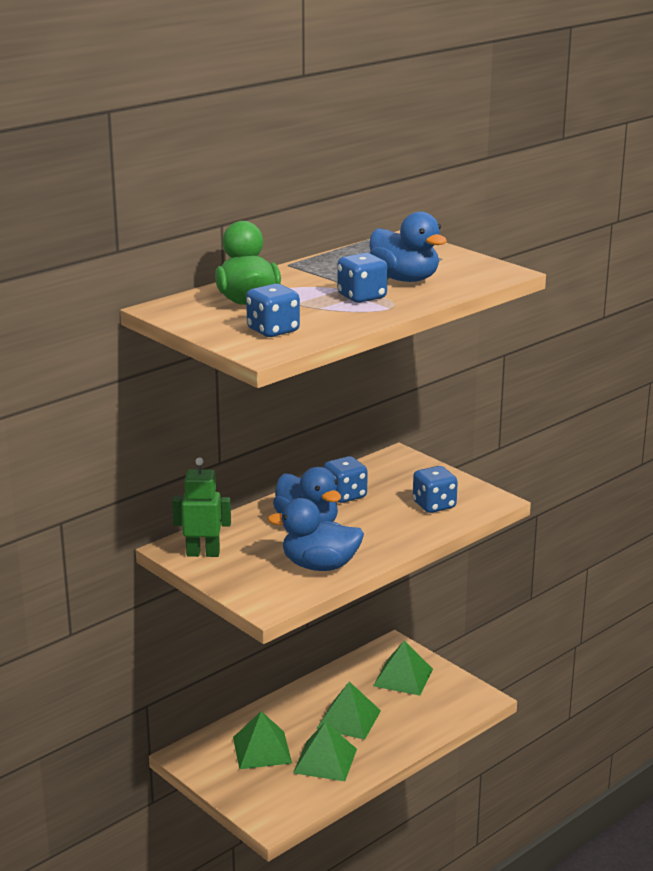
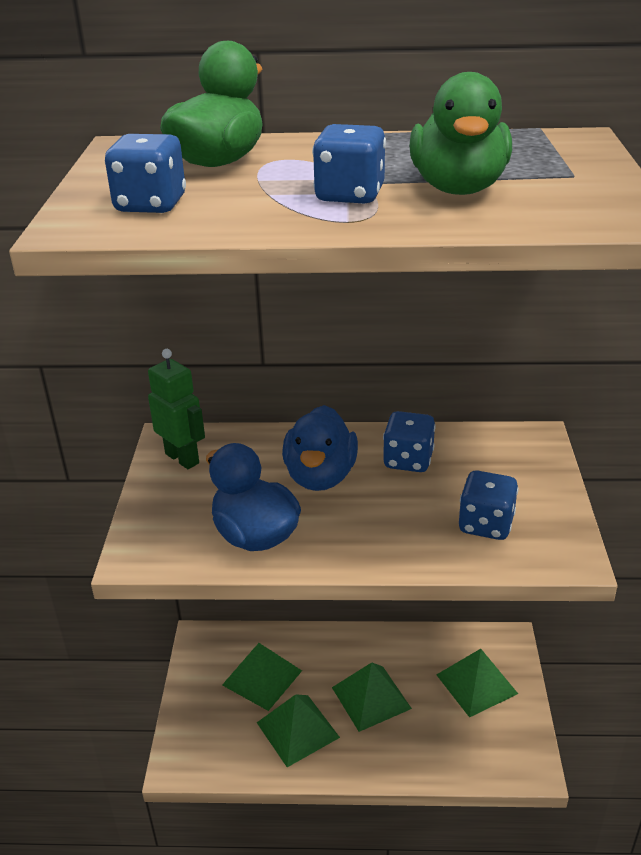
camera: 45 degrees right, 10 degrees up
(405, 279) = (458, 188): blue duck -> green duck

